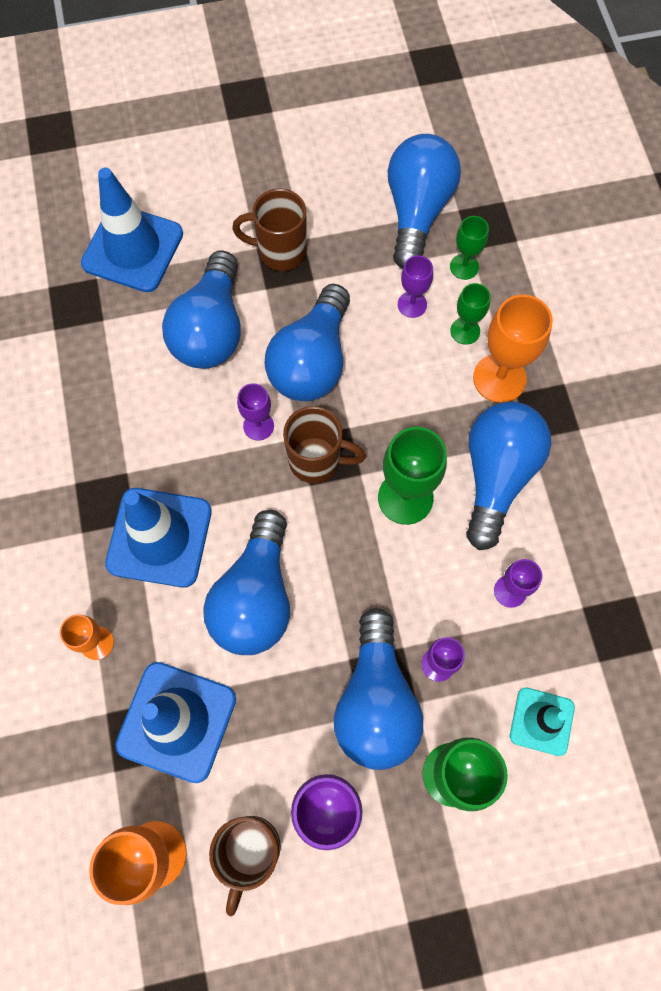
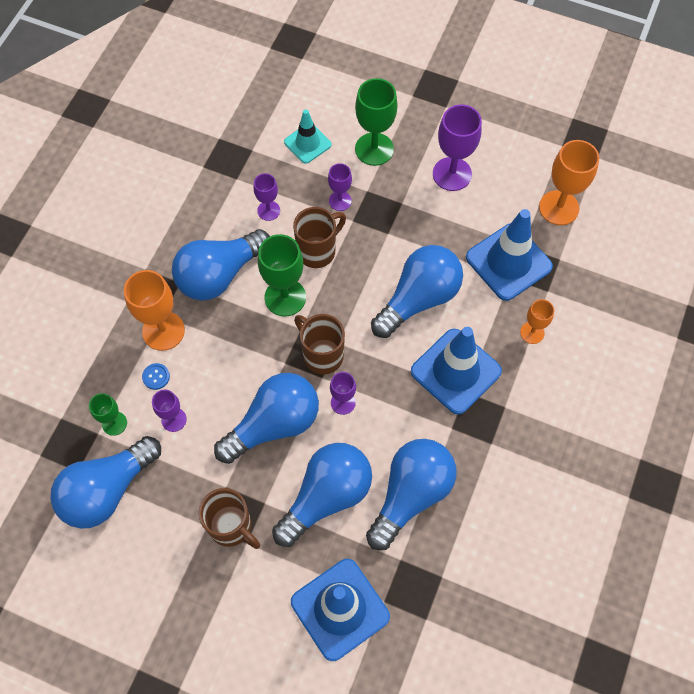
camera: 145 degrees left, 5 degrees down
(250, 850) = (506, 180): brown mug -> brown mug (318, 251)
(376, 701) = (388, 205): blue light bulb -> blue light bulb (411, 494)
(465, 331) = (156, 377): green goblet -> blue button

